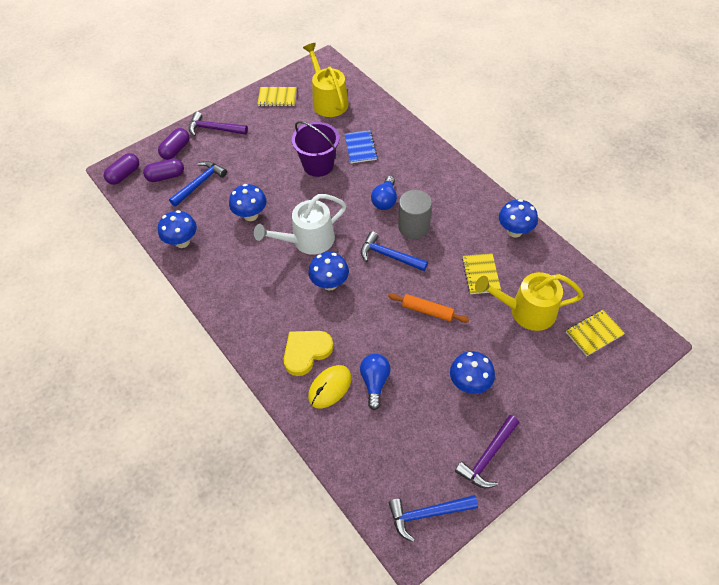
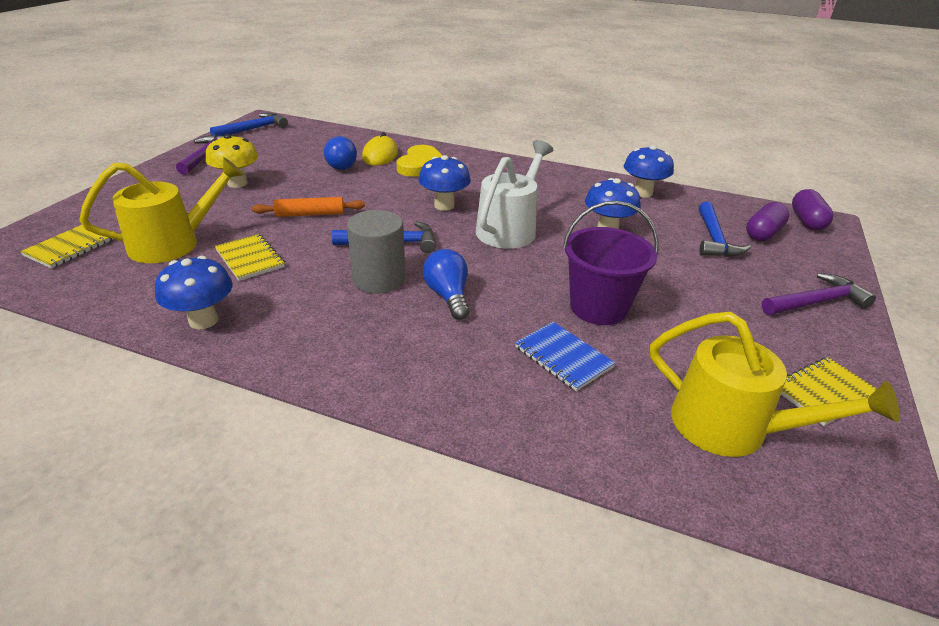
camera: 145 degrees right, 20 degrees down
(176, 150) = (808, 261): purple capsule -> none
(469, 384) = (237, 183): blue mushroom -> yellow mushroom

